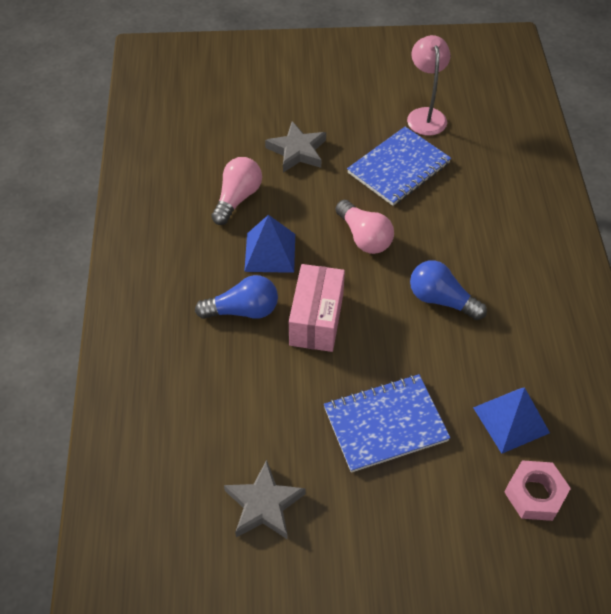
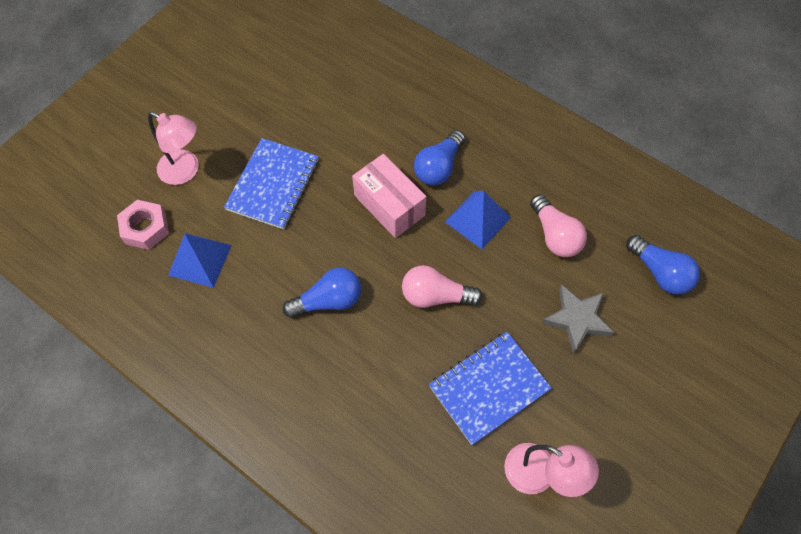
camera: 130 degrees right, 10 degrees up
(212, 128) = (660, 272): none -> blue light bulb
(264, 504) = (290, 88): grey star -> none
(399, 168) = (488, 388): blue notebook -> blue notebook turned 60 degrees clockwise
(448, 515) = (186, 171): none -> pink lamp

